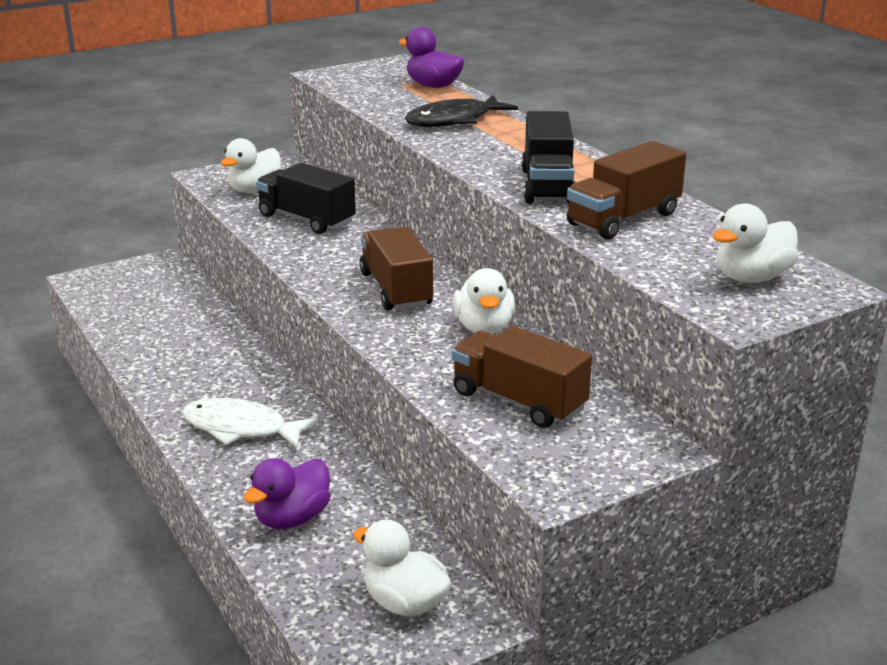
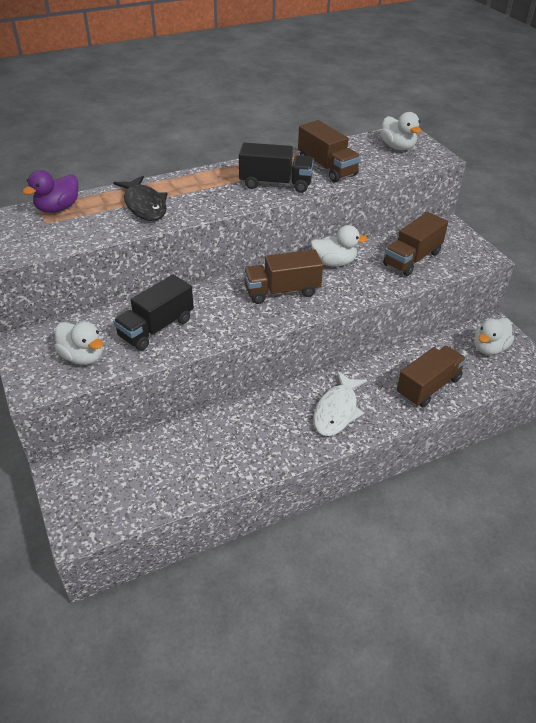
camera: 85 degrees left, 15 degrees up
(292, 518) = (428, 387): purple duck -> brown truck

